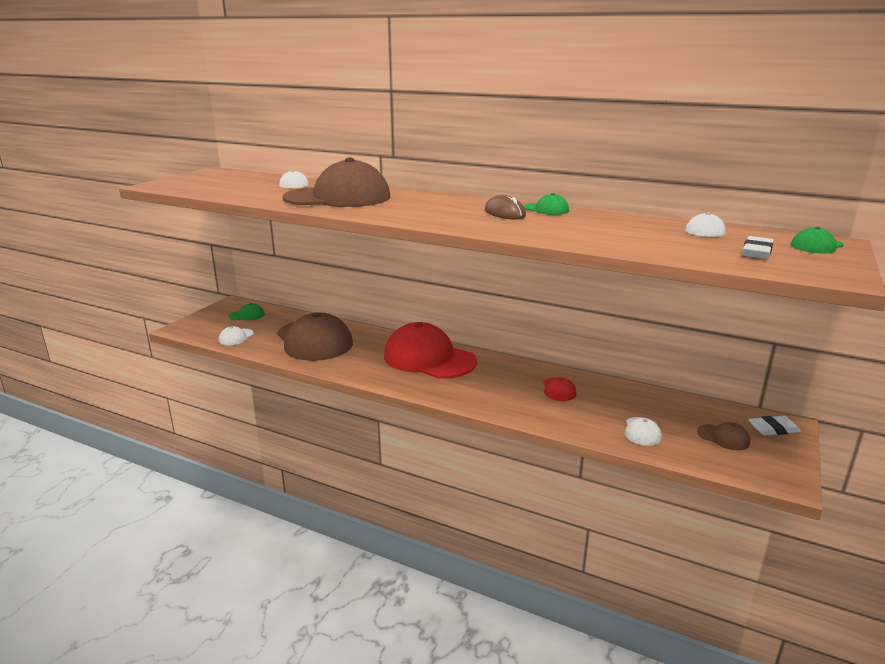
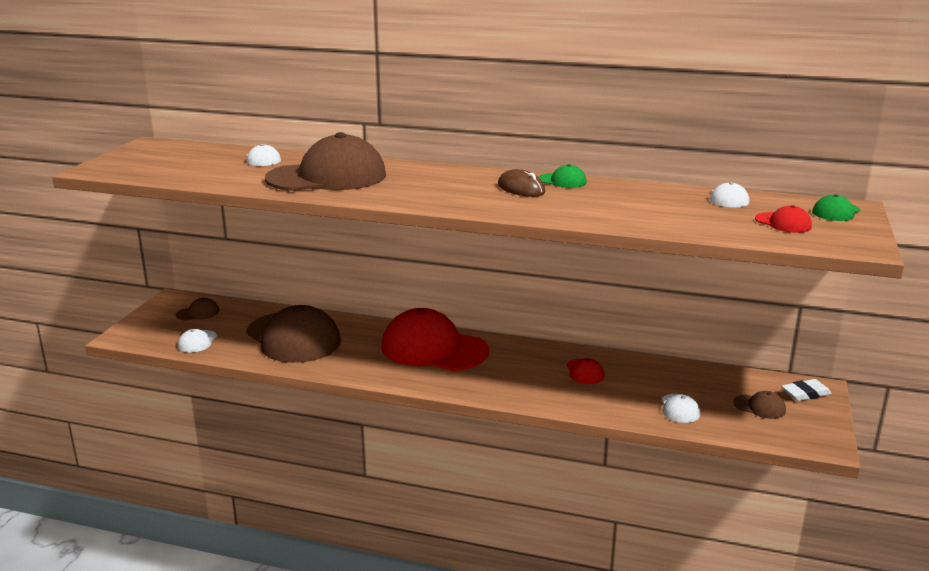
camera: 10 degrees left, 0 degrees up
(247, 315) = (198, 313): green cap -> brown cap
(756, 252) = (783, 223): white eraser -> red cap

